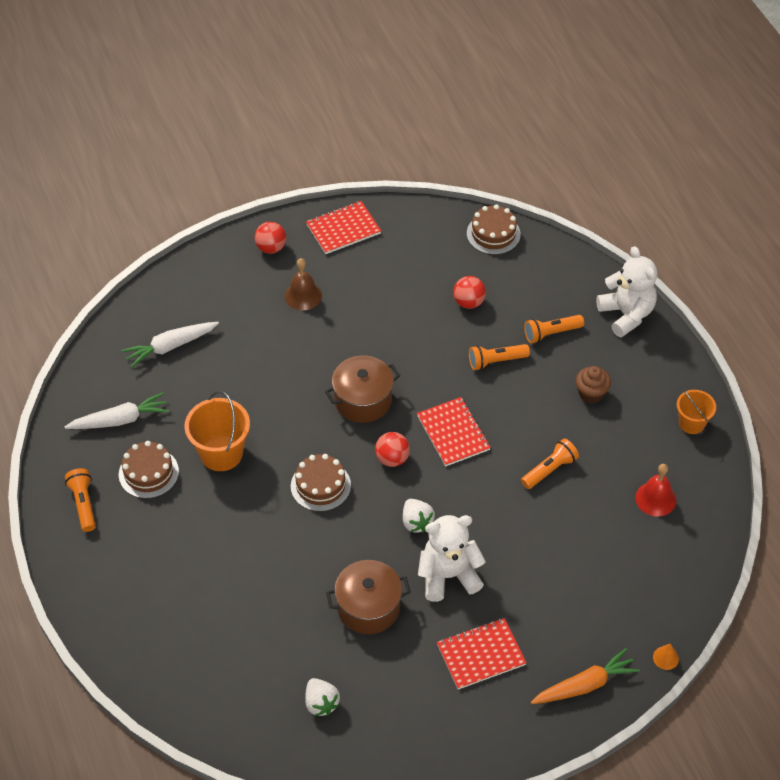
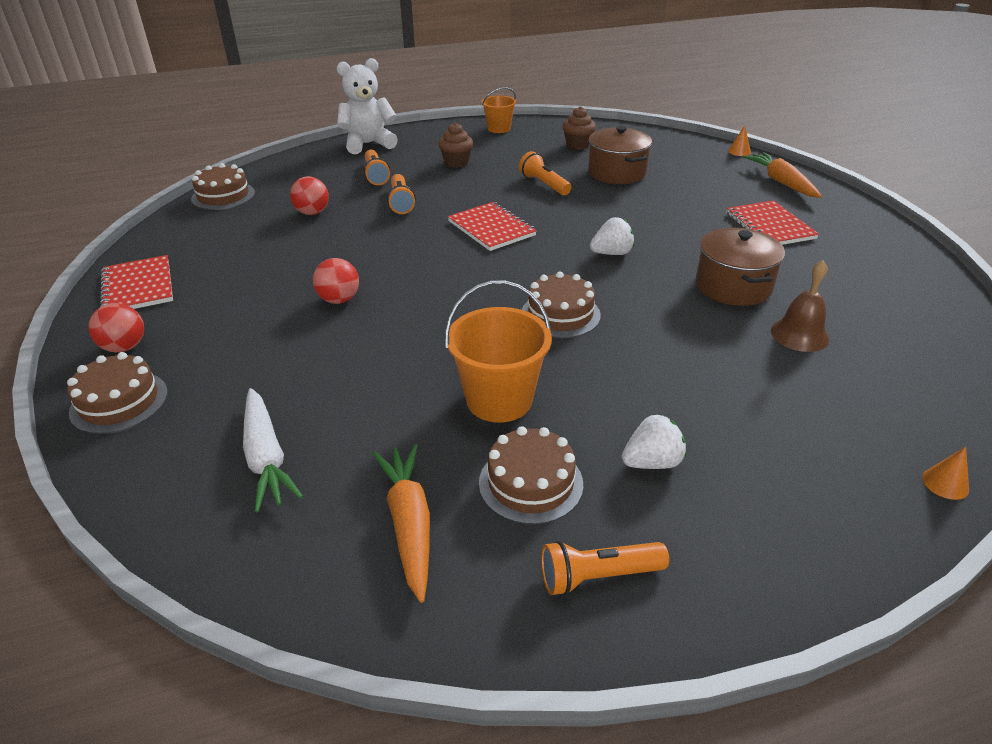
camera: 85 degrees left, 15 degrees down
(120, 420) = (409, 524): white carrot -> orange carrot
(145, 688) = (945, 483): none -> orange cone
(217, 265) = (119, 402): none -> brown cake
(303, 295) = (235, 321): brown bell -> brown bell (799, 334)
(321, 703) = (879, 321): white strawberry -> white strawberry (652, 462)
(363, 400) = (431, 281): brown pot -> brown pot (617, 173)
(392, 459) = (523, 265): red ball -> red ball (339, 300)
(448, 575) = (679, 238): white teddy bear -> none
(453, 433) = (491, 228): red notebook -> red notebook turned 75 degrees clockwise
(655, 499) = (577, 145): red bell -> brown cupcake

